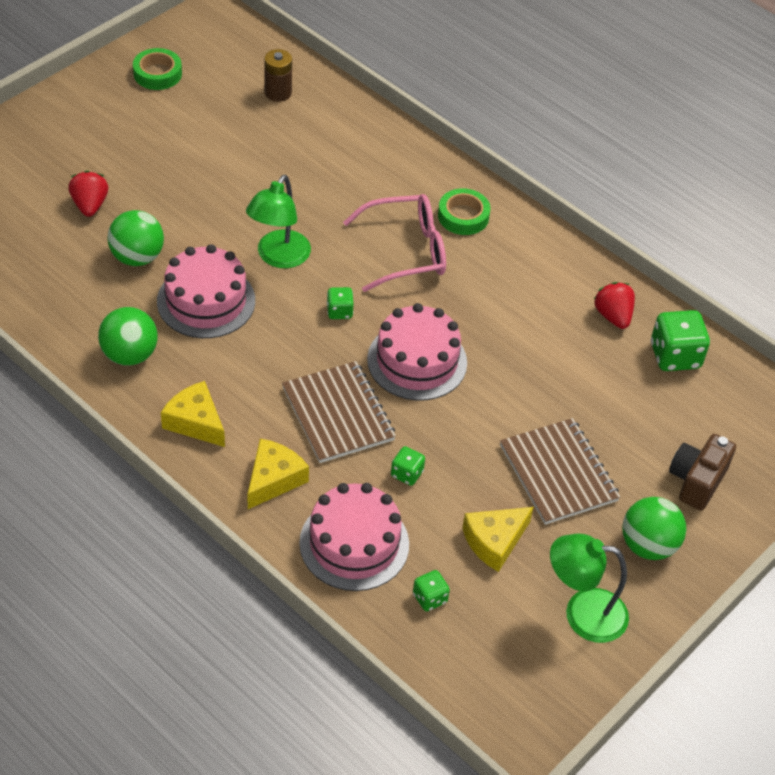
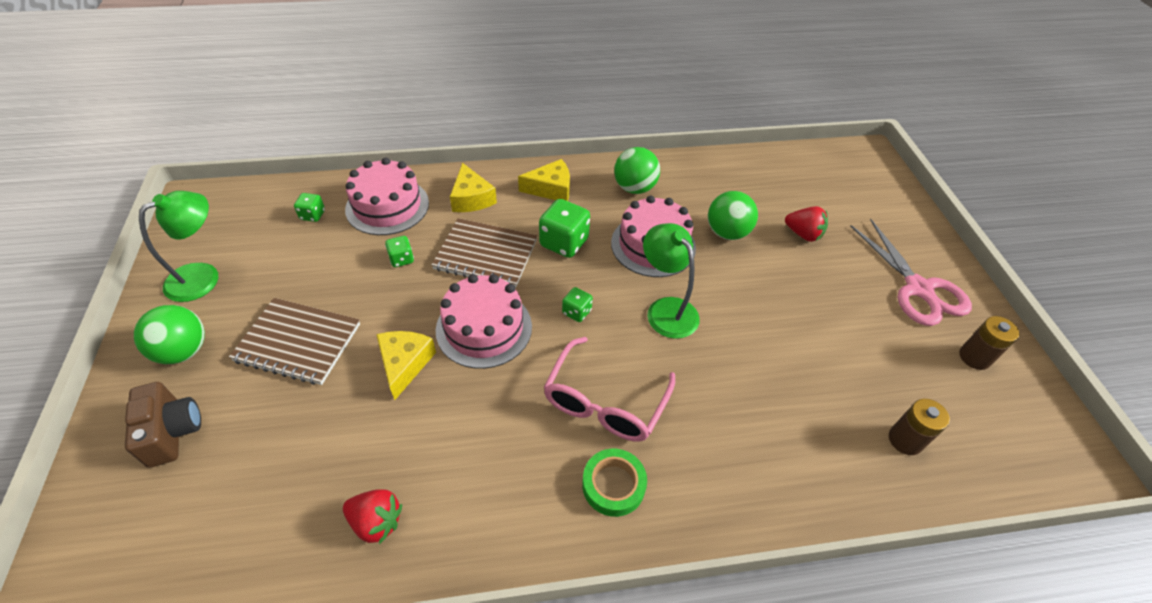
camera: 130 degrees right, 0 degrees up
(101, 117) = (918, 289): none -> pink scissors
(157, 74) = (974, 357): green tape -> brown battery
(494, 541) = (302, 269): yellow cheese -> yellow cheese (405, 364)
(675, 356) = (279, 538): green dice -> green dice (564, 243)

